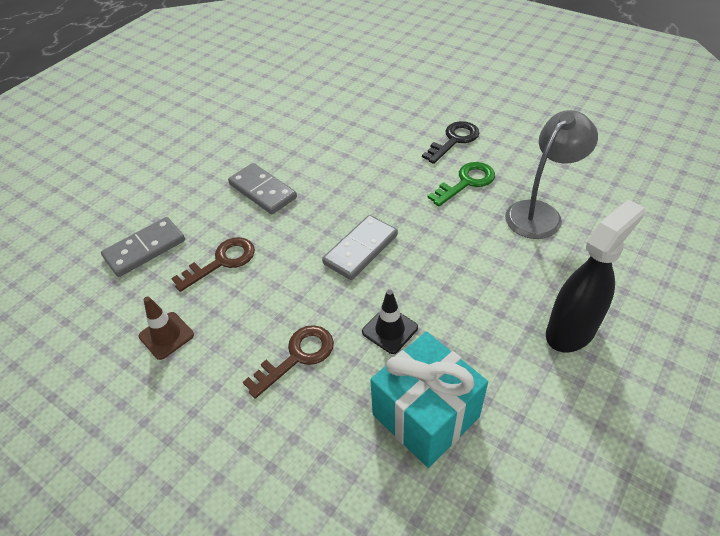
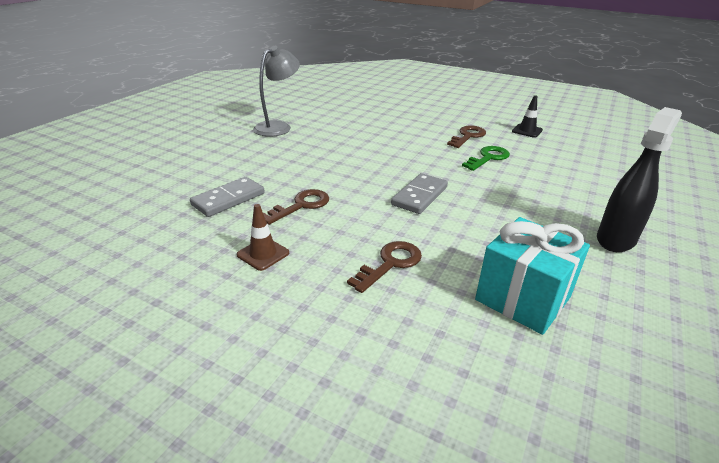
camera: 10 degrees left, 15 degrees down
(262, 191) = (323, 164): grey domino -> none
(390, 330) = (465, 243): black traffic cone -> black traffic cone (527, 131)
(454, 140) = (468, 136): black key -> brown key
(540, 213) = (553, 173): grey lamp -> grey lamp (278, 127)

